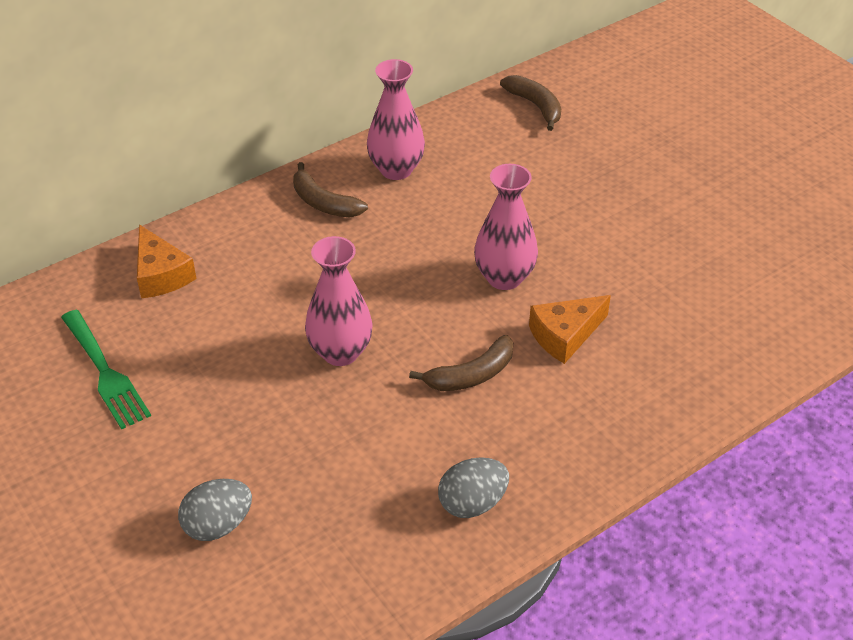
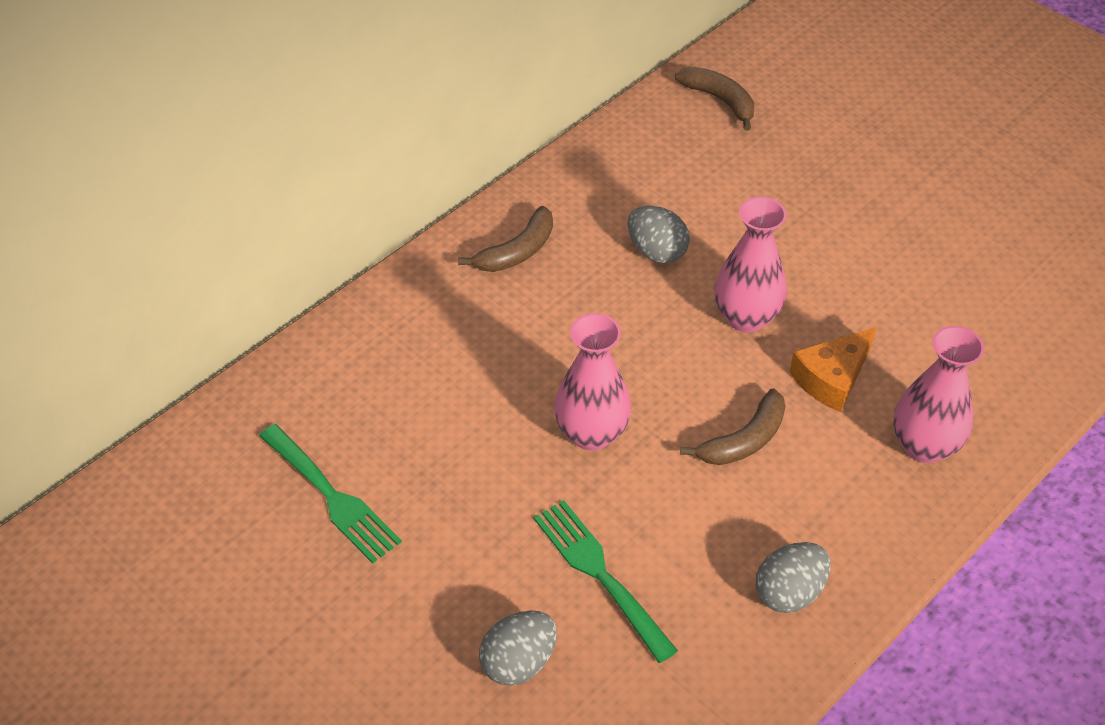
camera: 10 degrees left, 5 degrees up
(161, 275) = (357, 366): orange cheese -> none
(311, 465) = (600, 574): none -> green fork
(324, 203) = (517, 251): brown banana -> brown banana turned 75 degrees counterclockwise
(396, 170) = (587, 199): pink vase -> pink vase (924, 446)
(443, 217) = (656, 251): none -> grey egg

